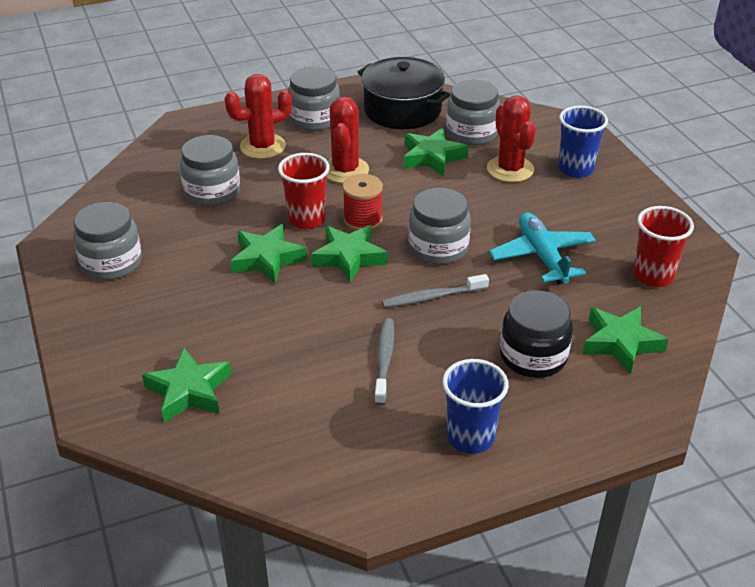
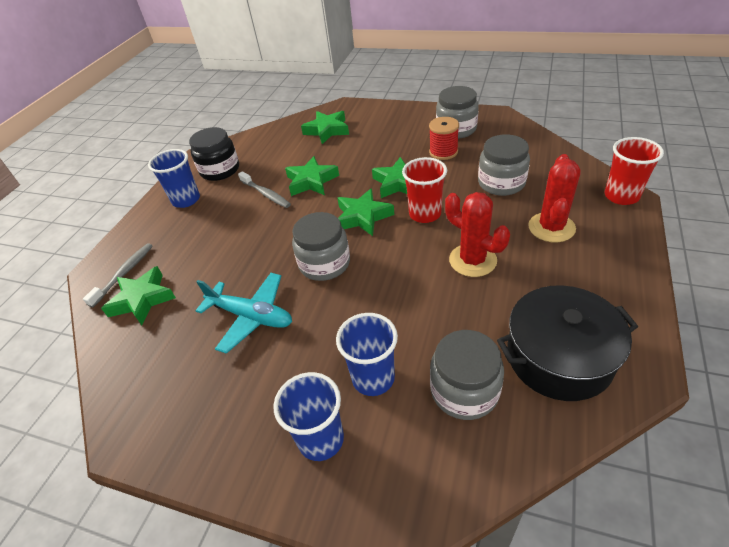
camera: 135 degrees right, 5 degrees up
(314, 119) = (582, 278): grey jar -> none
(363, 220) = (396, 240): red spool -> red spool (443, 152)
(432, 157) = (445, 329): green star -> green star (311, 181)
(432, 297) = (285, 235): grey toothbrush -> grey toothbrush (124, 274)
(510, 169) = (373, 378): red cactus -> blue cup
(533, 356) = (190, 252): black jar -> black jar (220, 170)
(653, 275) = (153, 371): red cup -> red cup (621, 196)

